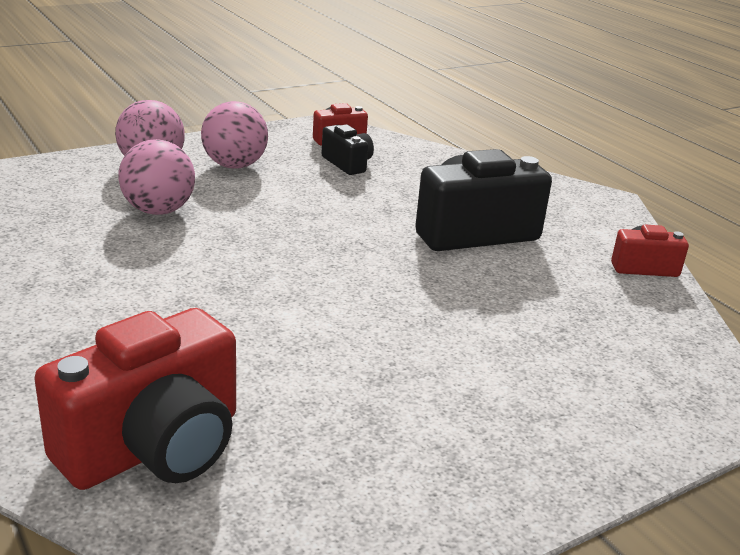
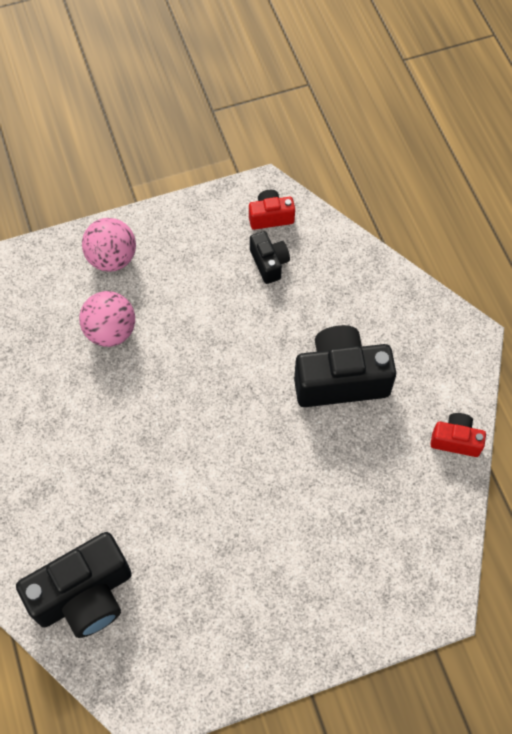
camera: 15 degrees right, 35 degrees up
(154, 446) = (84, 595): red camera -> black camera
(234, 165) = (176, 262): pink ball -> none

